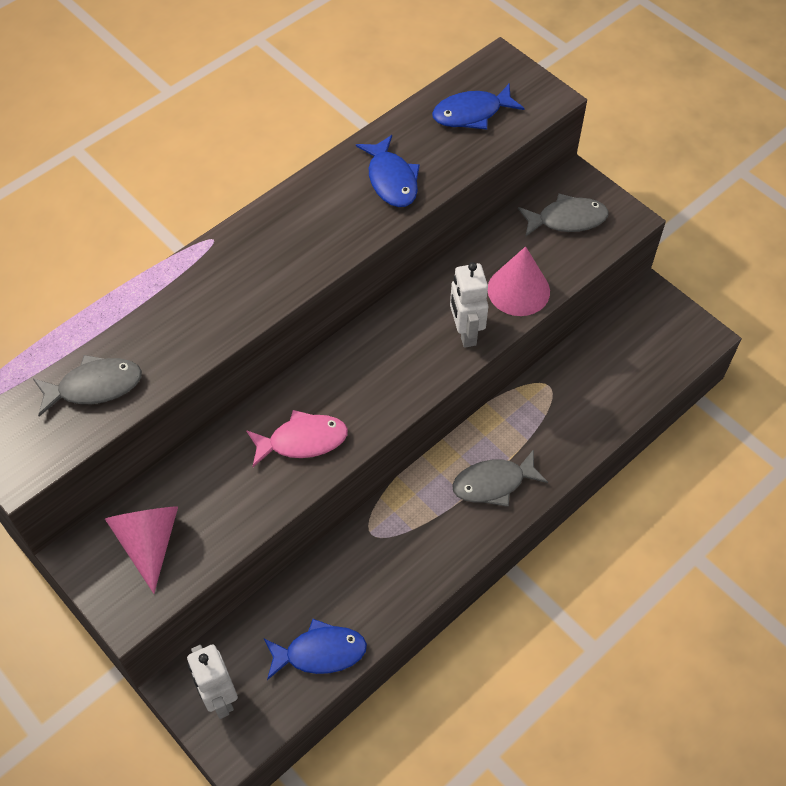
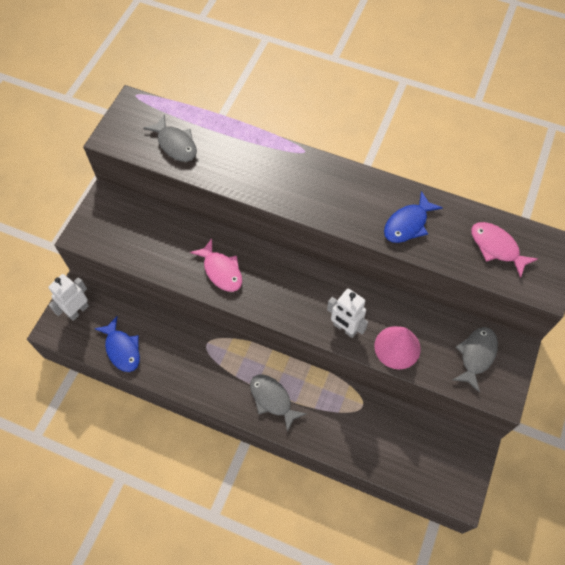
camera: 65 degrees right, 5 degrees up
(149, 542) = (124, 225): pink cone -> none
(465, 333) = (345, 328): white robot -> white robot turned 105 degrees counterclockwise
(472, 113) = (496, 247): blue fish -> pink fish
(567, 219) = (476, 355): grey fish -> grey fish turned 120 degrees counterclockwise

